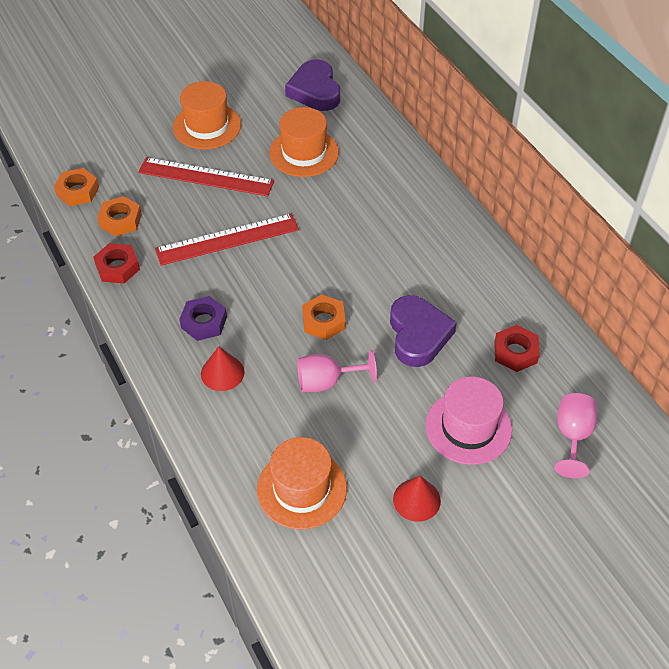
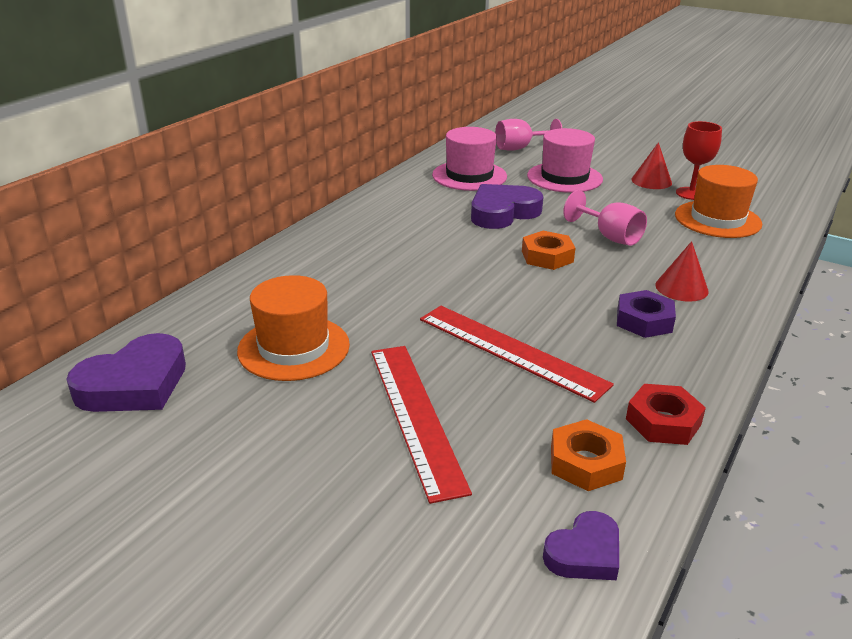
camera: 120 degrees left, 20 degrees down
(77, 191) = (584, 553): orange nut -> purple heart
(207, 126) = (294, 466): orange hat -> none
(367, 512) = (691, 193): none -> red goblet
(515, 352) = (469, 176): red nut -> pink hat

